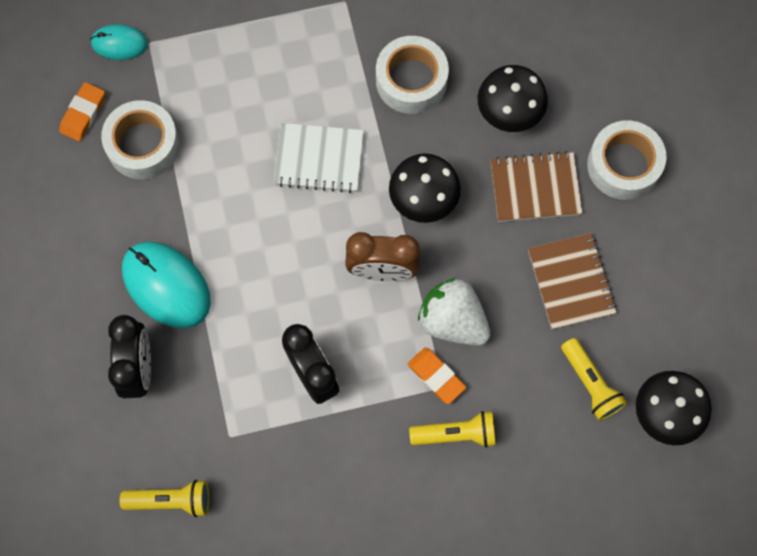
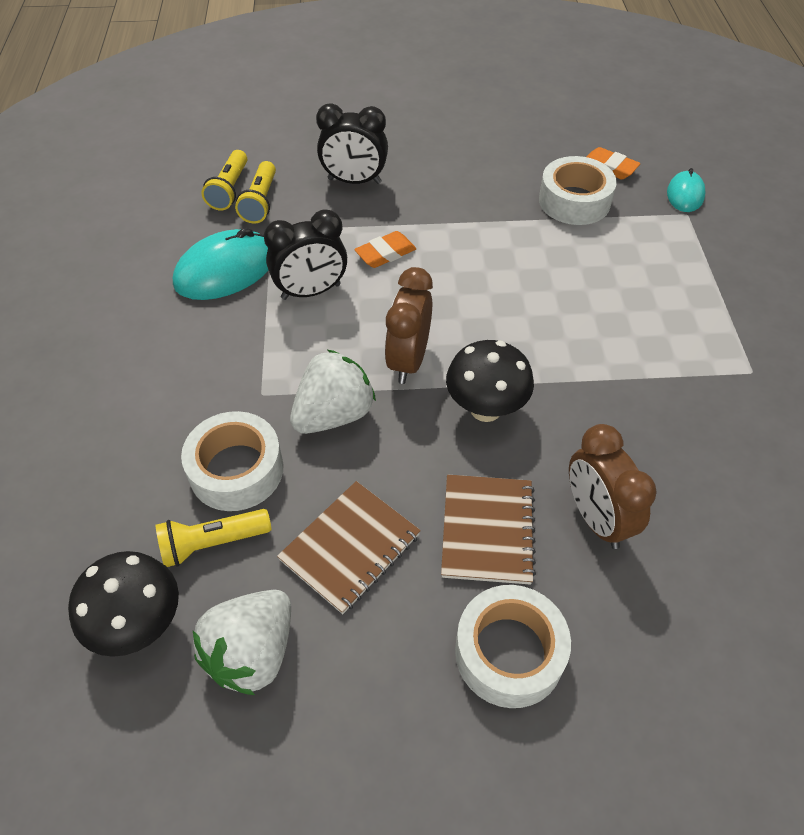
camera: 100 degrees right, 20 degrees down
(166, 286) = (428, 203): turquoise mouse -> turquoise mouse (225, 270)
(319, 159) = (548, 324): white notebook -> none
(411, 80) = (646, 421): white tape -> white tape (236, 470)
(436, 376) = (275, 390): orange eraser -> orange eraser (385, 253)
(456, 433) = (205, 397): yellow flashlight -> yellow flashlight (260, 202)
(508, 114) = (596, 518): black mushroom -> brown clock
(571, 282) = (350, 548): brown notebook -> brown notebook turned 45 degrees counterclockwise
(664, 330) = (252, 653): none -> white strawberry

